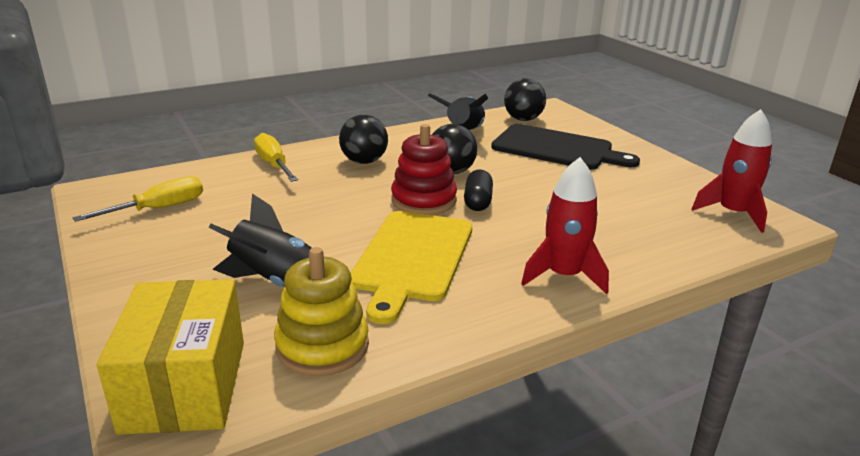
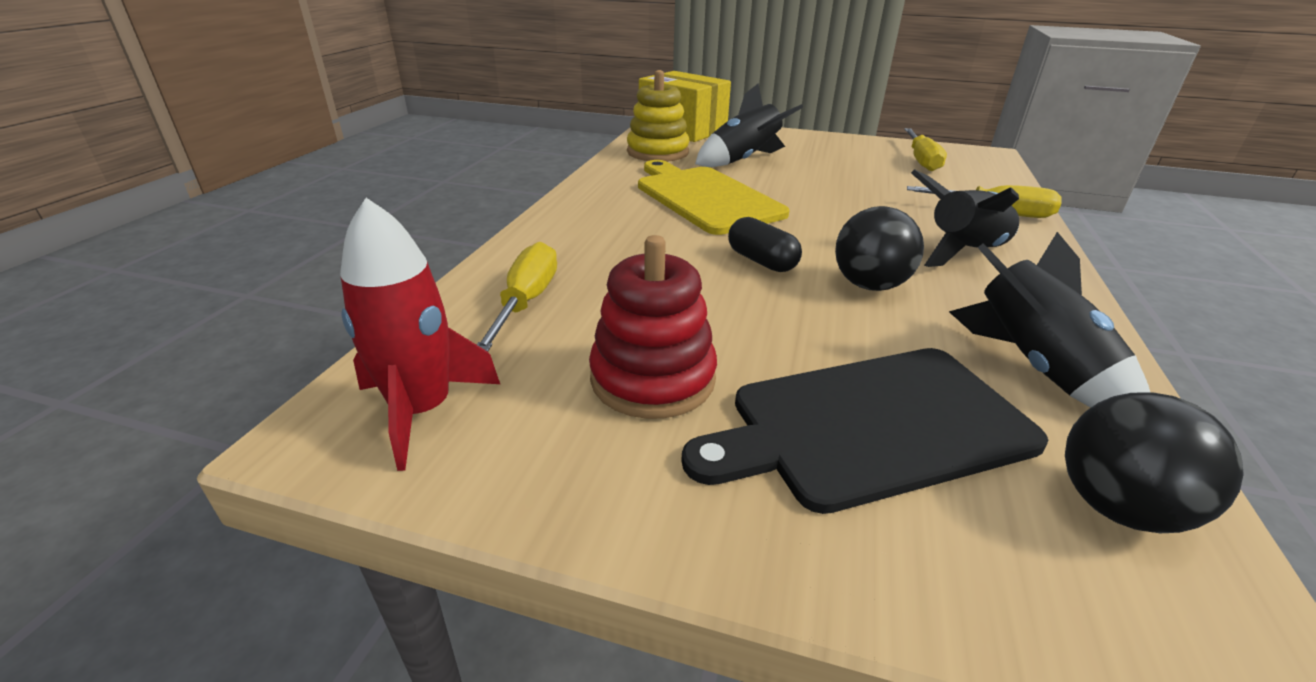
camera: 135 degrees right, 5 degrees up
(364, 161) = (963, 253): black ball -> black rocket
(423, 200) = (805, 240): red stacking toy -> red stacking toy (652, 378)
(563, 276) = (574, 230): red rocket -> none
(650, 238) = (526, 302): none -> yellow screwdriver

